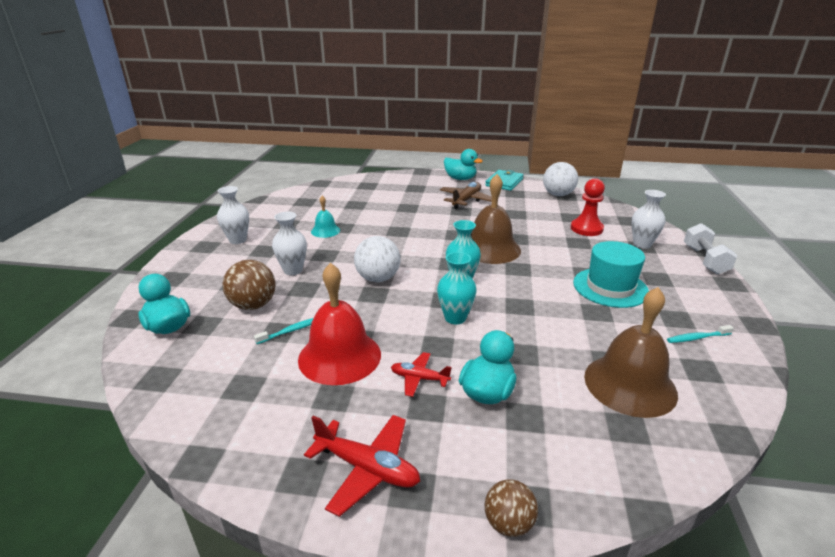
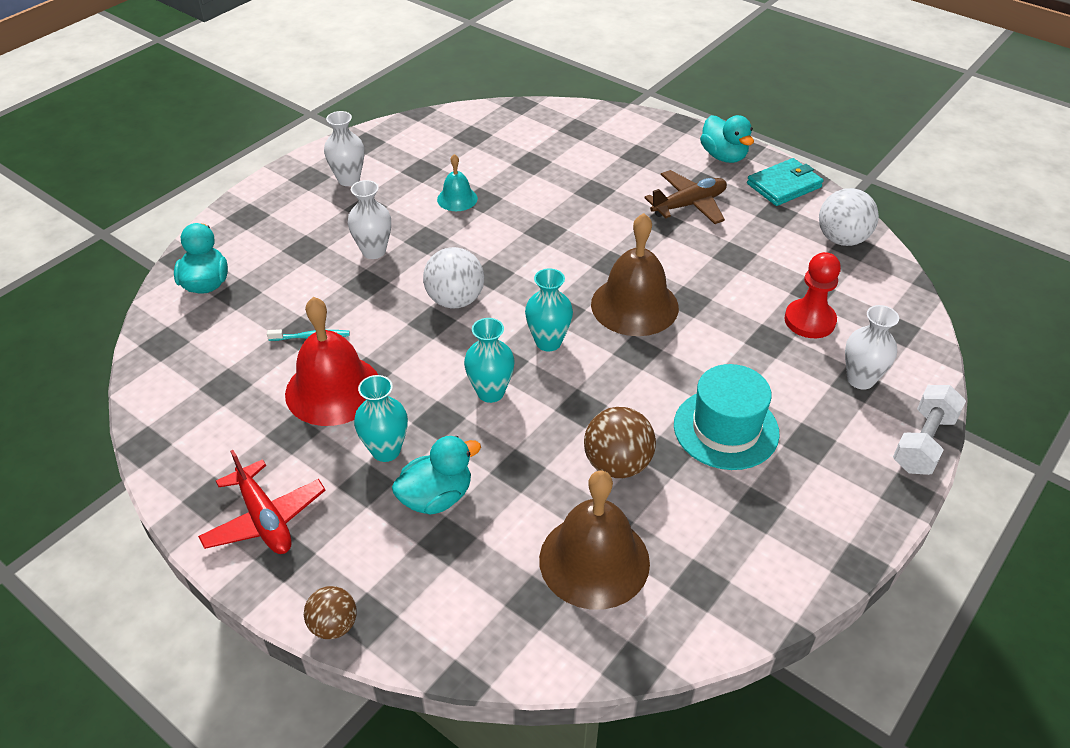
camera: 30 degrees right, 15 degrees up
(253, 305) = (299, 287): brown ball -> brown ball (617, 464)
(419, 378) = (386, 450): red plane -> turquoise vase
(697, 338) = (749, 546): turquoise toothbrush -> none

